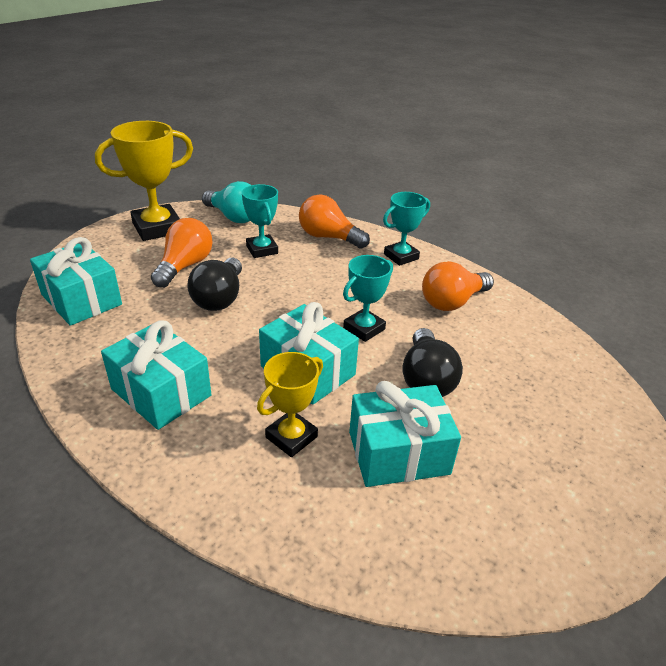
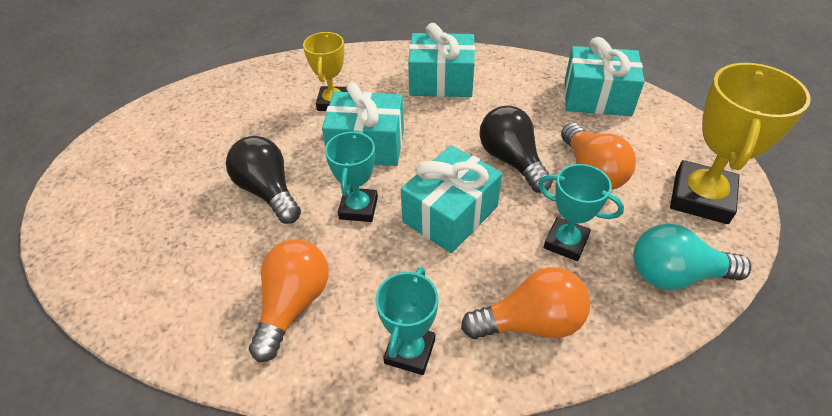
camera: 145 degrees right, 10 degrees up
(398, 453) = (256, 129): turquoise gift -> turquoise gift (450, 214)

